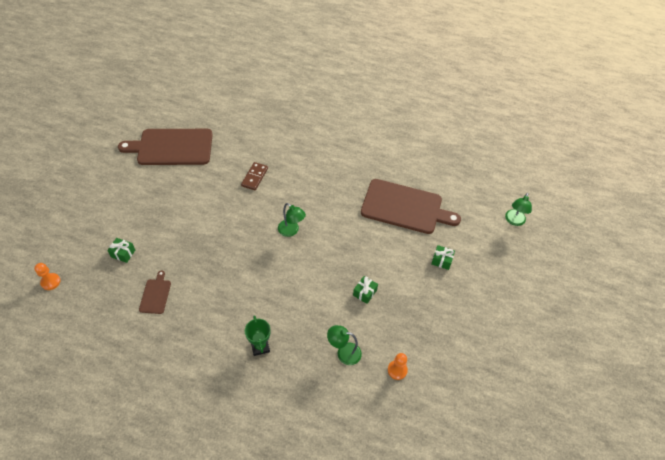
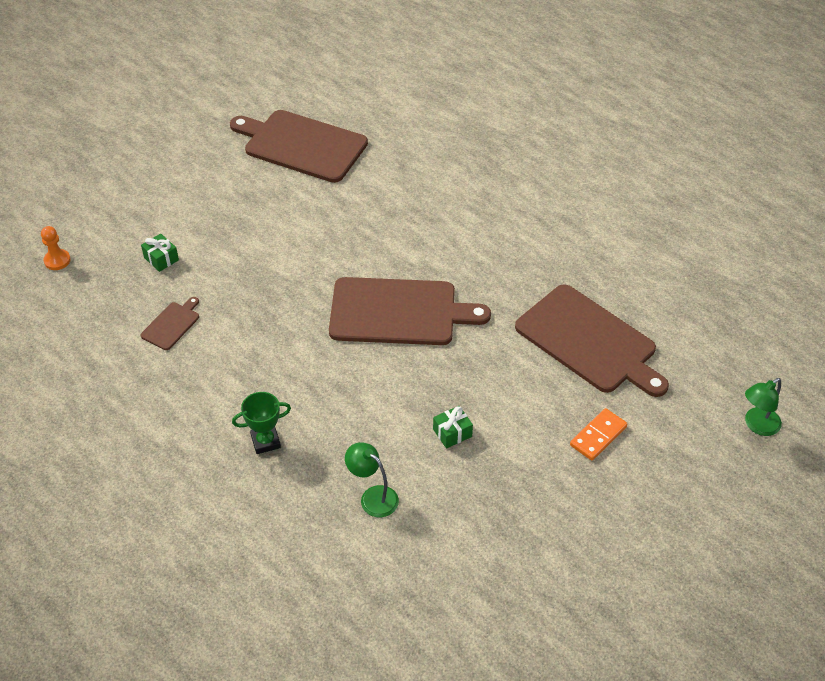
camera: 30 degrees right, 5 degrees down
(255, 177) = (391, 223): brown domino -> none
(260, 346) = (265, 441): green trophy -> green trophy turned 60 degrees clockwise
(291, 231) = (399, 312): green lamp -> brown cutting board
(397, 370) = (434, 551): orange pawn -> none
(441, 260) = (598, 436): green gift -> orange domino

